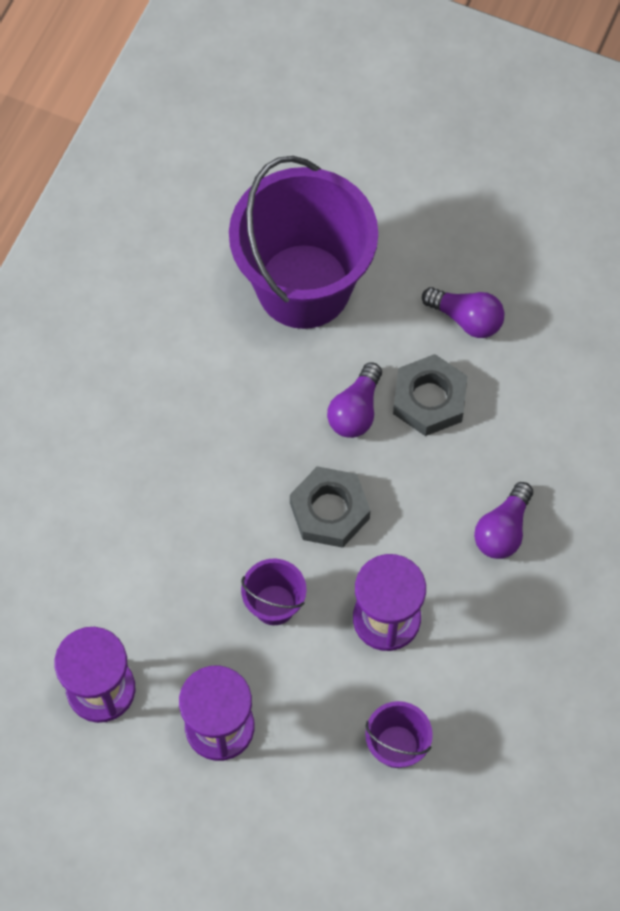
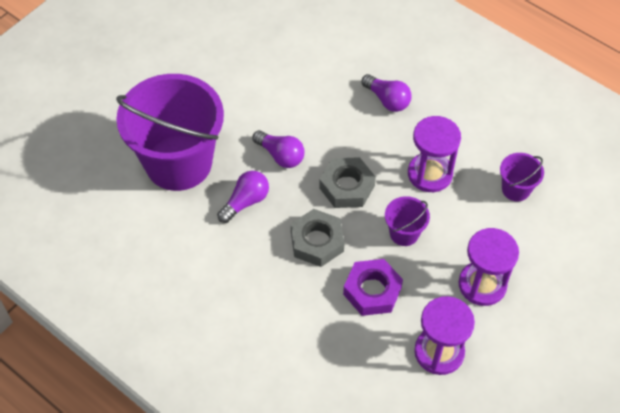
camera: 75 degrees left, 10 degrees down
(171, 583) = (372, 291): none -> purple nut
(429, 399) = (286, 115): grey nut -> grey nut (317, 242)
(466, 318) = (237, 82): purple light bulb -> purple light bulb (245, 202)

